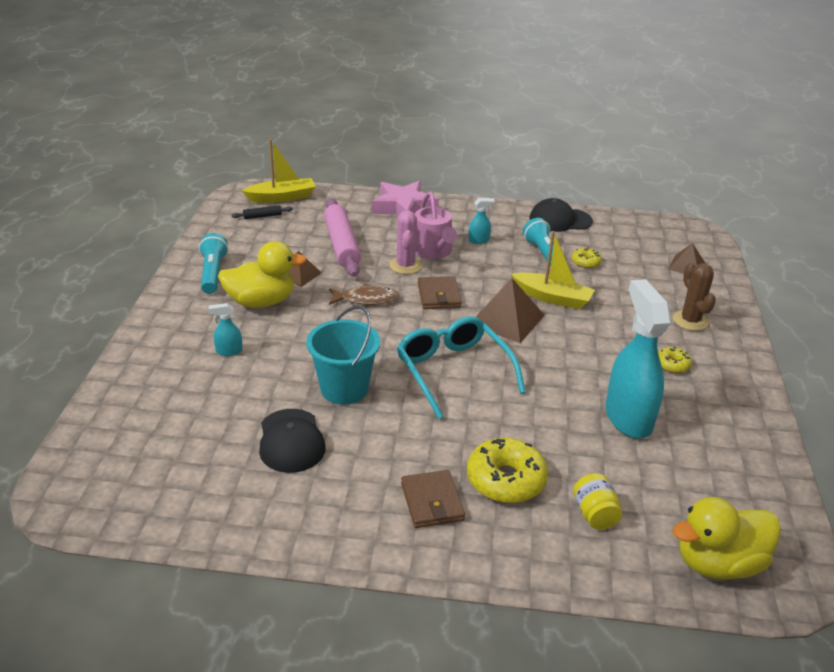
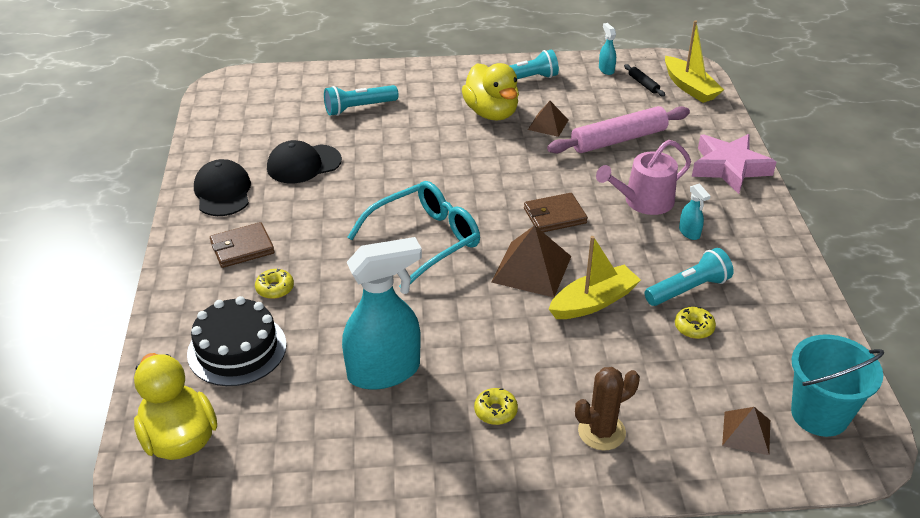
camera: 80 degrees right, 5 degrees up
(198, 387) = (359, 108): none -> turquoise flashlight
(228, 351) = (411, 112): turquoise spray bottle -> turquoise spray bottle (606, 69)
(344, 389) = (378, 180): turquoise bucket -> turquoise bucket (819, 414)
(366, 299) = (524, 170): brown fish -> none
(405, 266) = (601, 186): pink cactus -> none
(506, 480) = (275, 288): yellow donut -> yellow donut, size x0.51
(552, 298) = (593, 302): yellow boat -> yellow boat turned 135 degrees counterclockwise
(560, 220) = (791, 298): black cap -> black cap (223, 192)
(594, 514) = (237, 349): yellow jar -> black cake

